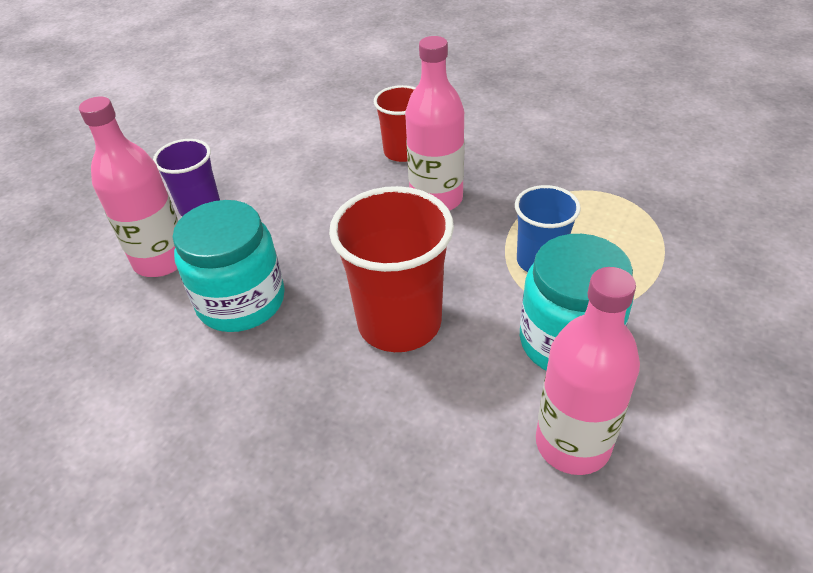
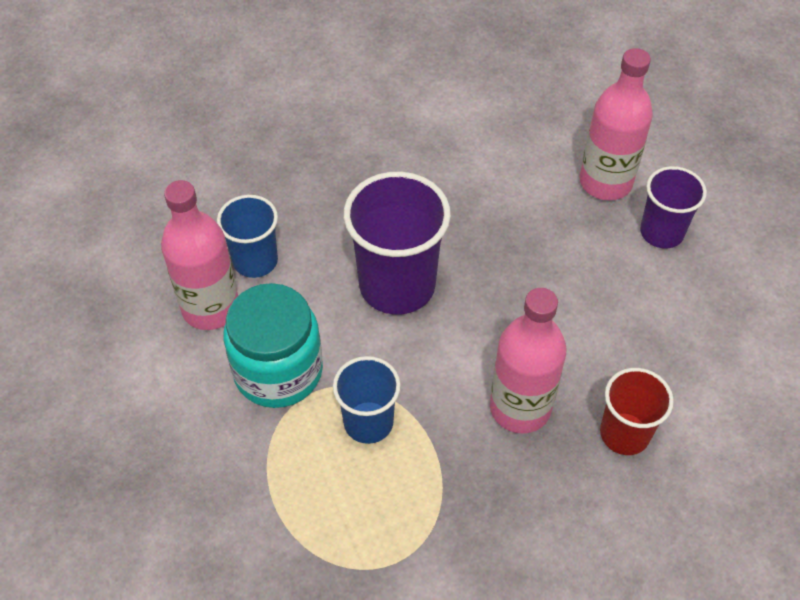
camera: 125 degrees right, 10 degrees up
(241, 301) = (510, 208): turquoise jar -> none
(399, 322) = (397, 285): red cup -> purple cup
(482, 450) = (255, 261): none -> blue cup

